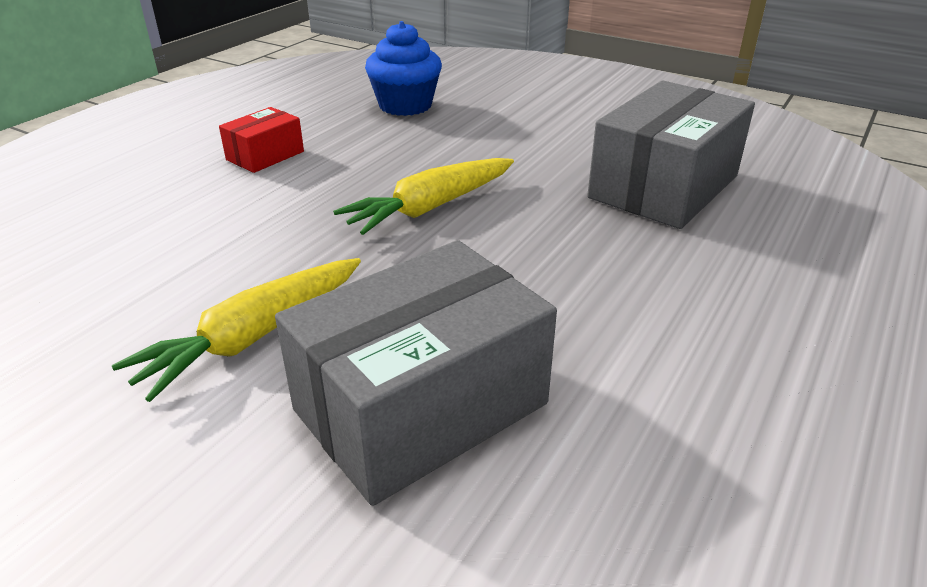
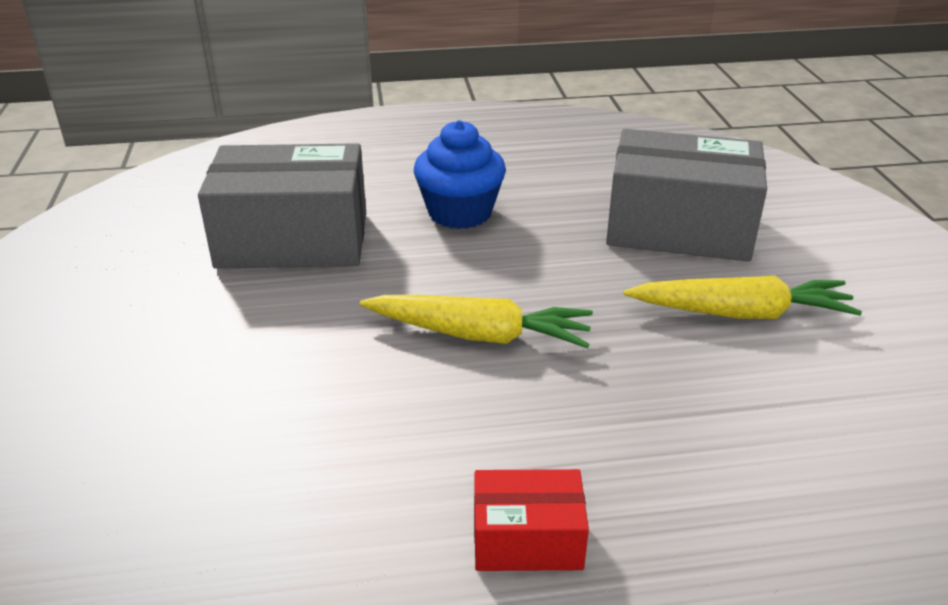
camera: 130 degrees left, 0 degrees up
(405, 105) = (220, 519): blue cupcake -> blue cupcake (460, 212)

